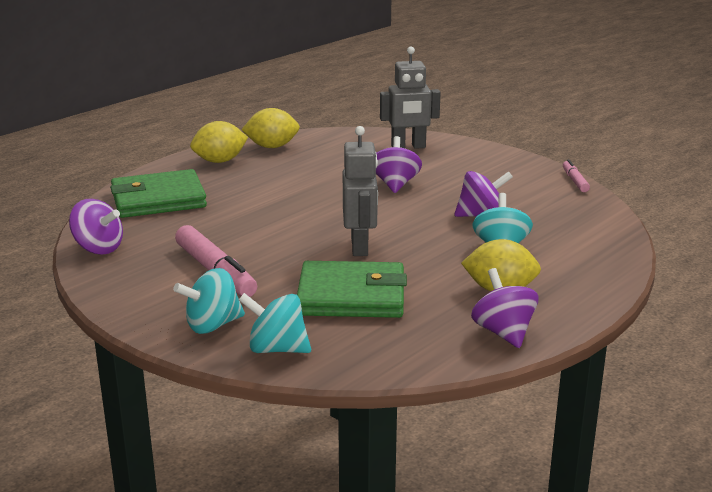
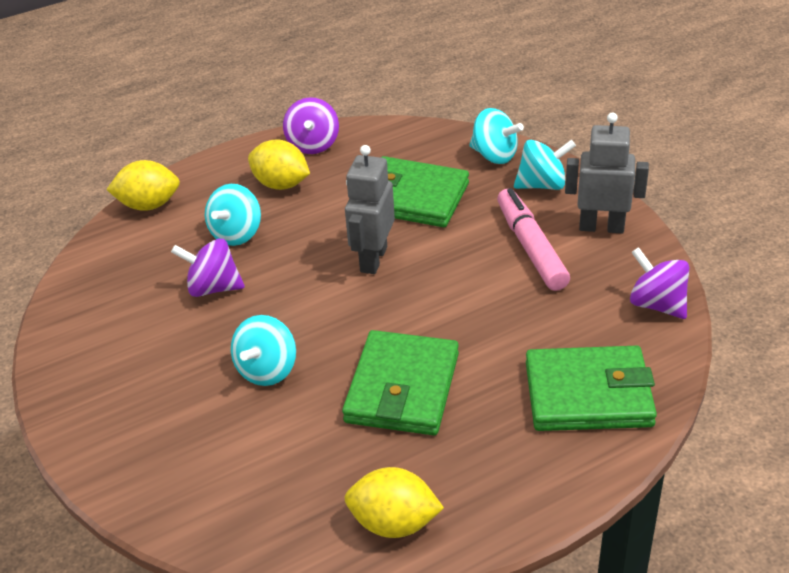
camera: 160 degrees left, 15 degrees up
(220, 161) = (489, 489): yellow lemon -> yellow lemon (149, 205)
(293, 188) = (402, 388): none -> green wallet
(395, 184) = (267, 370): purple spinning top -> turquoise spinning top
(408, 147) = (183, 474): grey robot -> grey robot (601, 227)
(575, 181) = (46, 335): pink marker -> none

